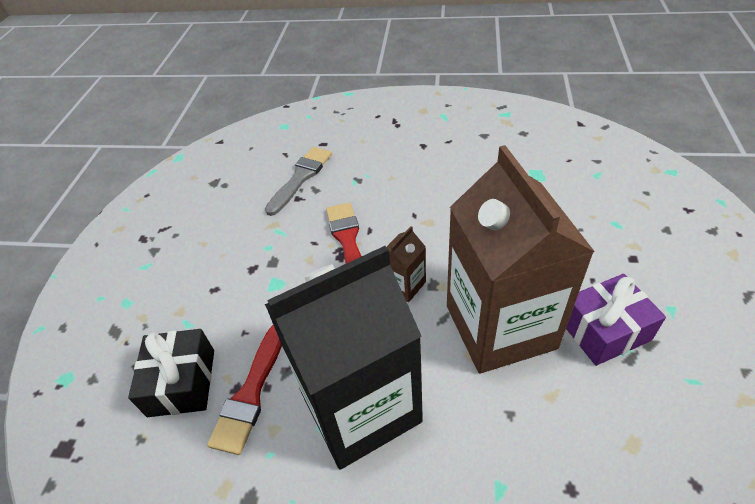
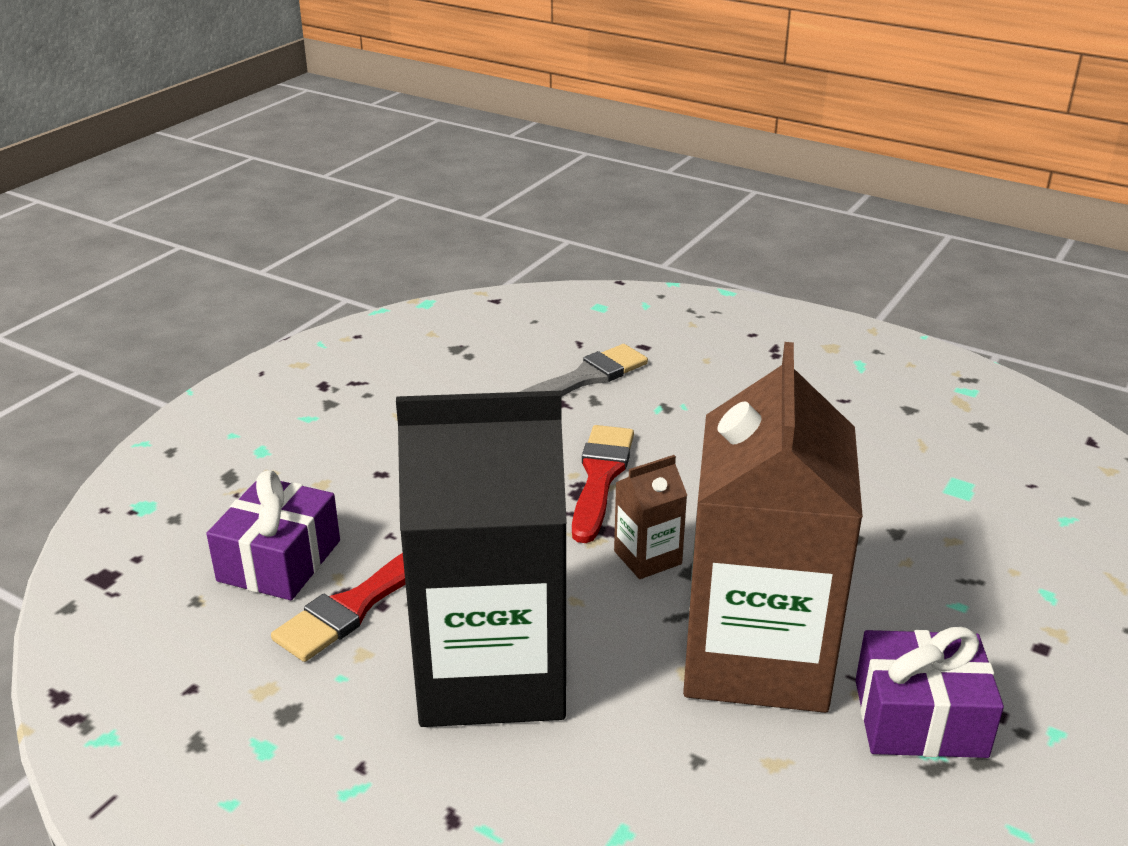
camera: 20 degrees right, 15 degrees down
(182, 382) = (279, 561): black gift -> purple gift

